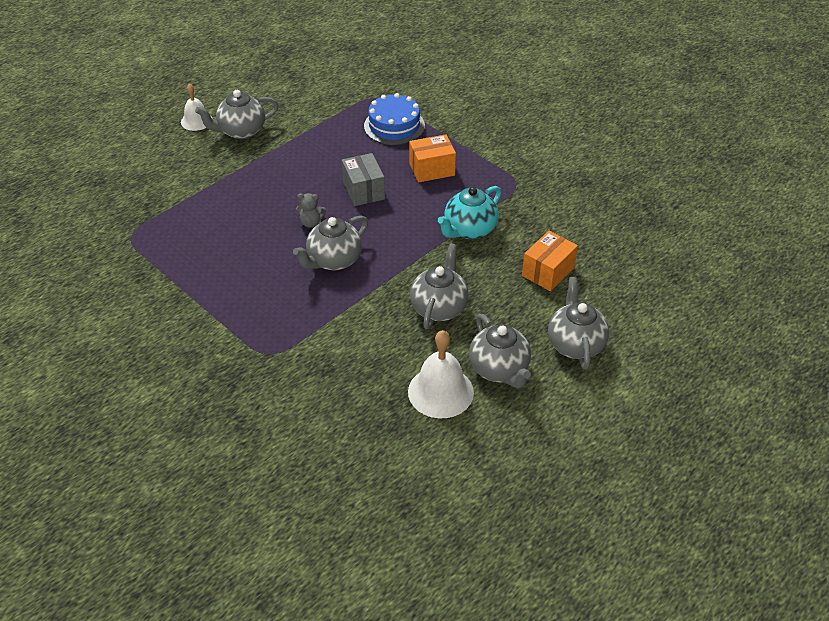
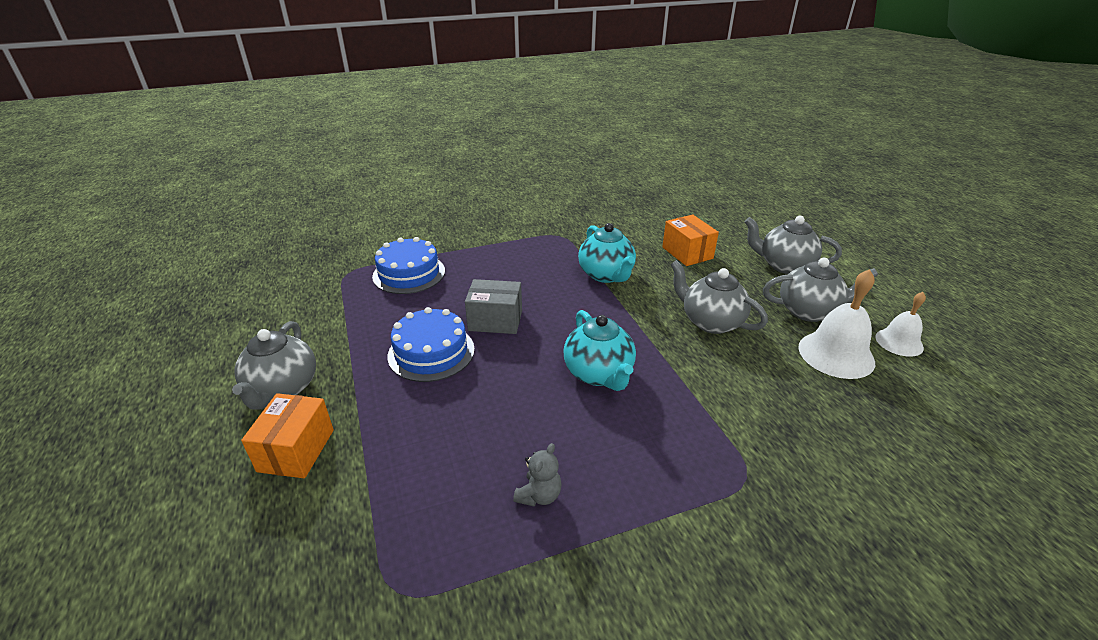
camera: 65 degrees left, 10 degrees down
(196, 121) = (203, 429): white bell -> white bell (899, 342)
(309, 175) = (431, 352): none -> blue cake
(311, 222) = (519, 374): grey teddy bear -> grey teddy bear (539, 495)
(334, 260) = (599, 374): grey teapot -> turquoise teapot
(432, 169) = (500, 271): orange box -> orange box (296, 450)

